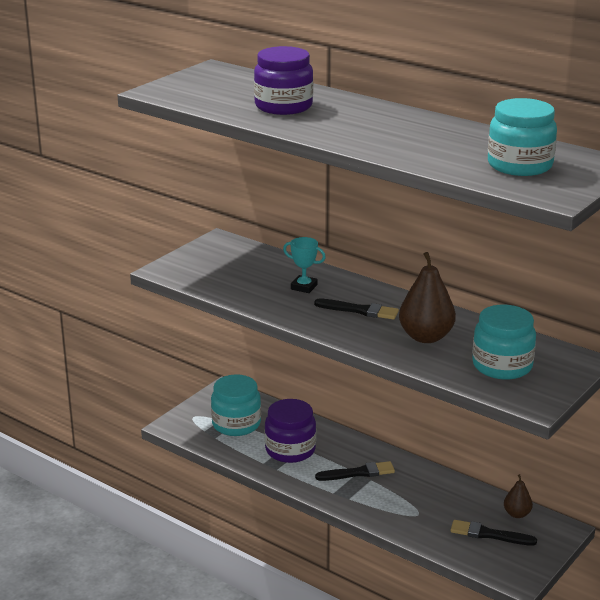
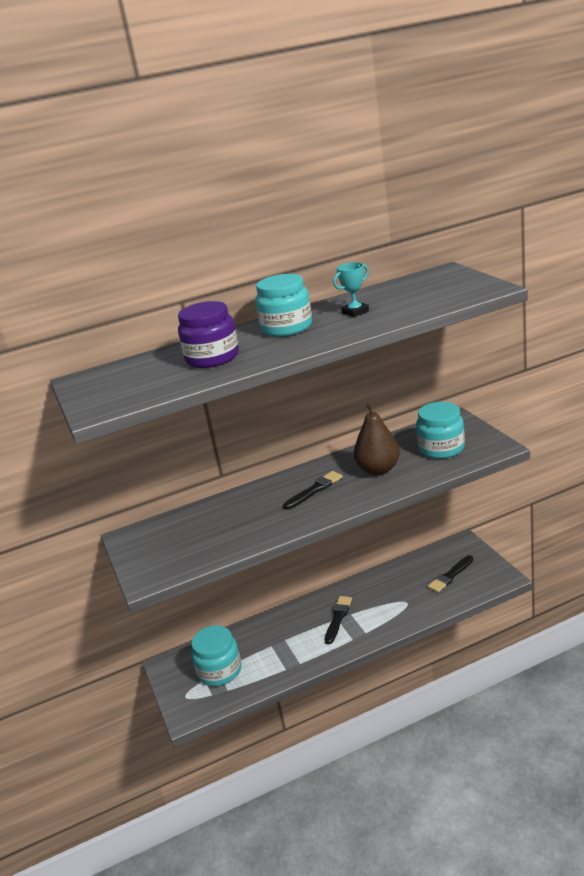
camera: 55 degrees left, 0 degrees up
(290, 450) = (280, 648): purple jar -> none
(304, 287) = (253, 508): turquoise trophy -> turquoise trophy (355, 312)
(517, 514) = (436, 556): brown pear -> none
(520, 165) = (427, 292): turquoise jar -> turquoise jar (287, 328)

